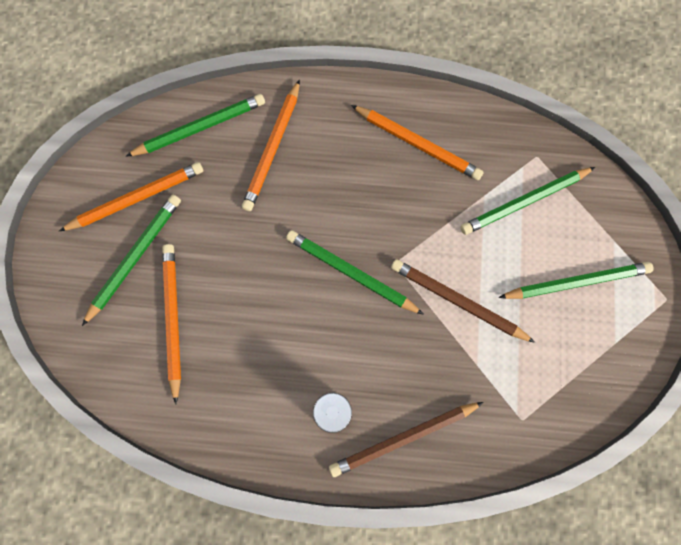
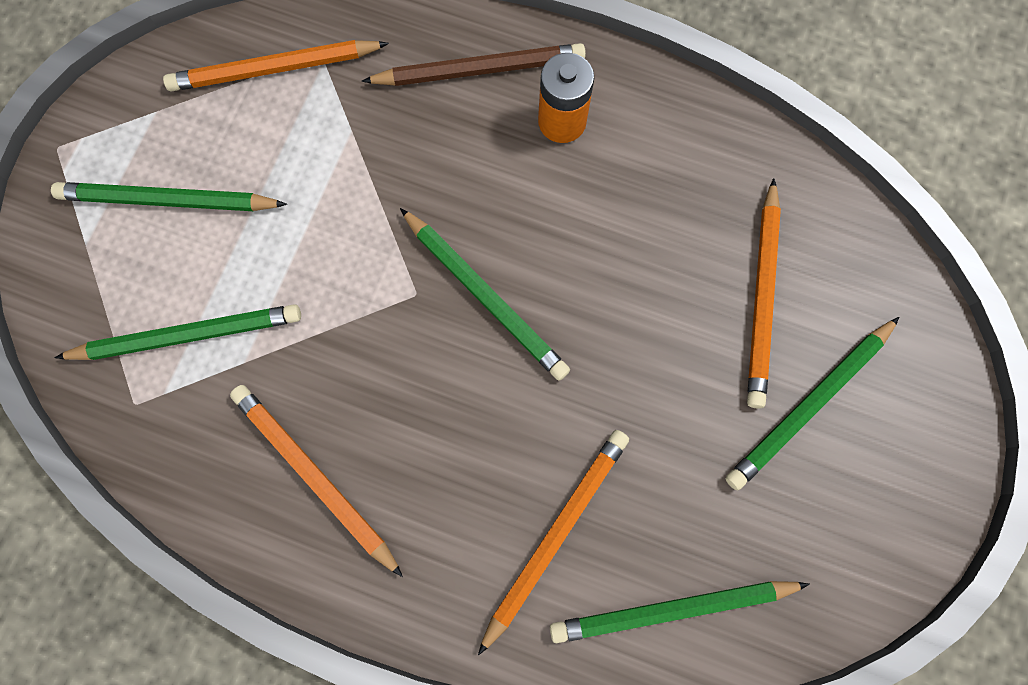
camera: 165 degrees left, 0 degrees up
(137, 198) = (796, 505): orange pencil -> orange pencil (274, 69)
(457, 301) = (345, 218): brown pencil -> none

